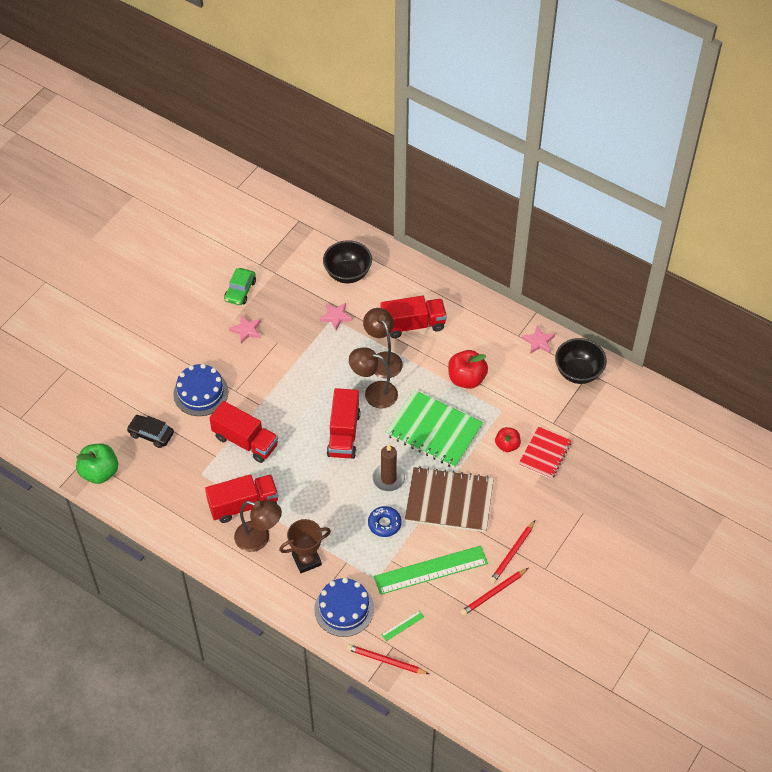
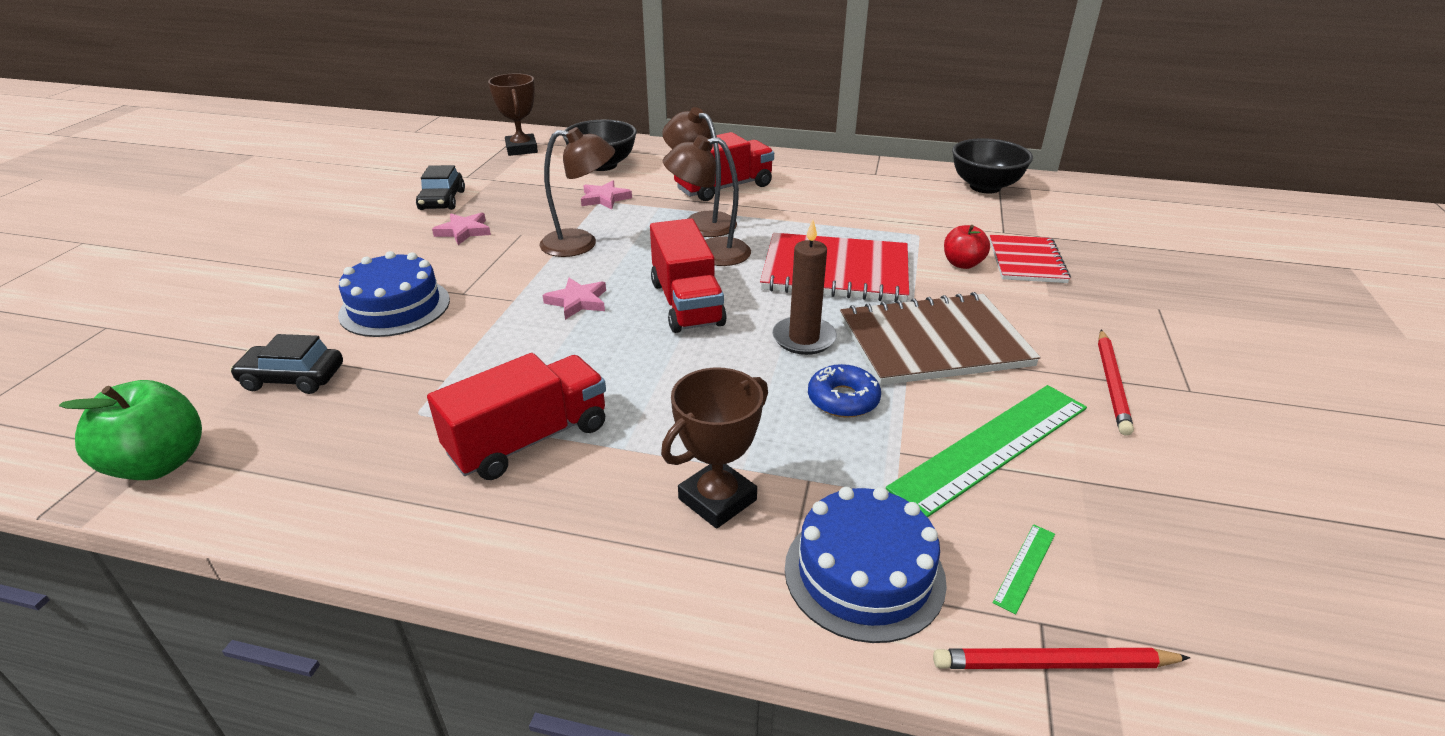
camera: 20 degrees left, 20 degrees down
(240, 290) = (442, 200): green car -> black car
(245, 441) = (502, 347): red truck -> none
(259, 539) = (587, 489): brown lamp -> brown lamp (581, 244)
(302, 236) = (521, 149): none -> brown trophy
(434, 430) = (835, 271): green notebook -> red notebook
(466, 379) = (840, 217): red apple -> none
(493, 593) = (1145, 450): red pencil -> none
(538, 342) = (906, 174): pink star -> pink star (577, 301)

